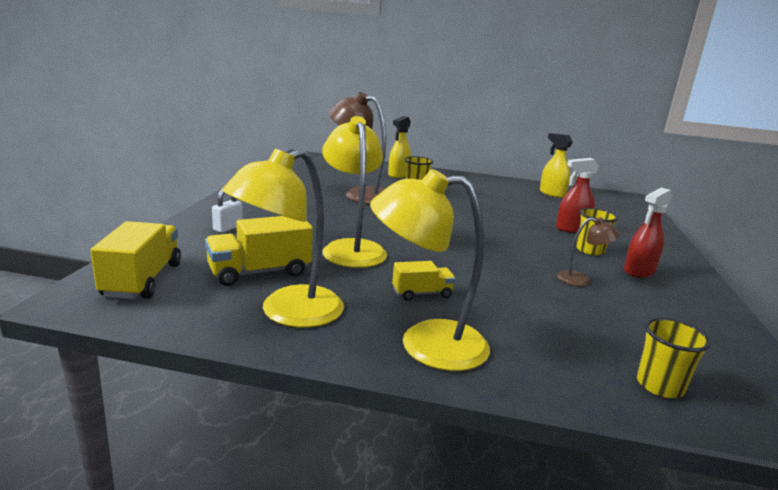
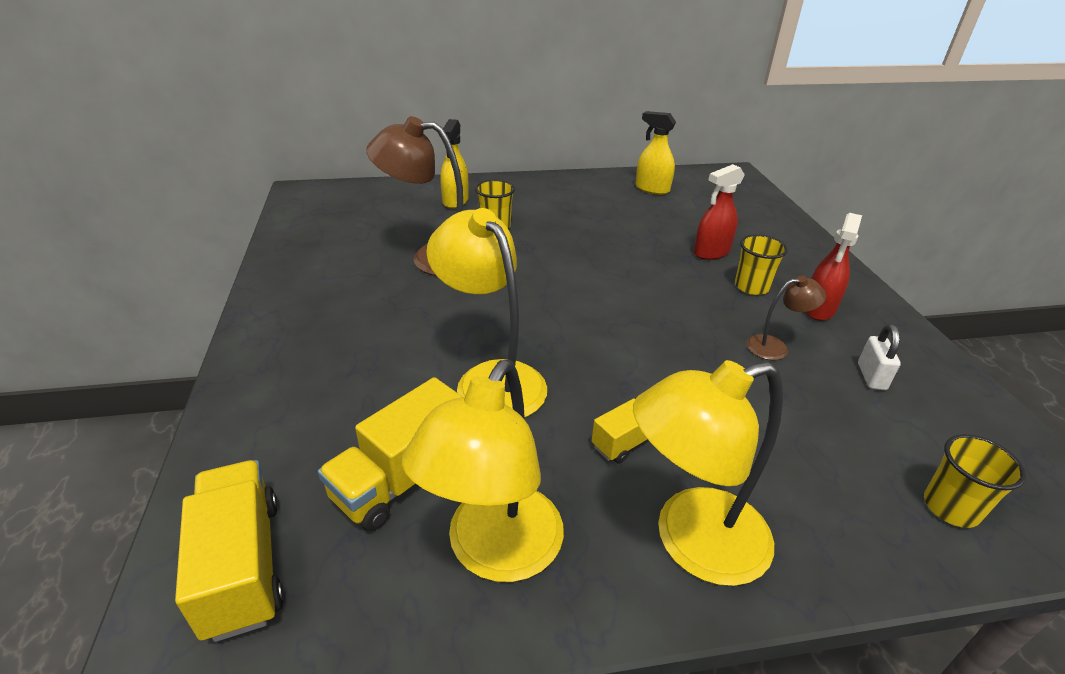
camera: 20 degrees left, 15 degrees up
(228, 228) = (296, 393): white padlock -> white padlock (871, 377)

